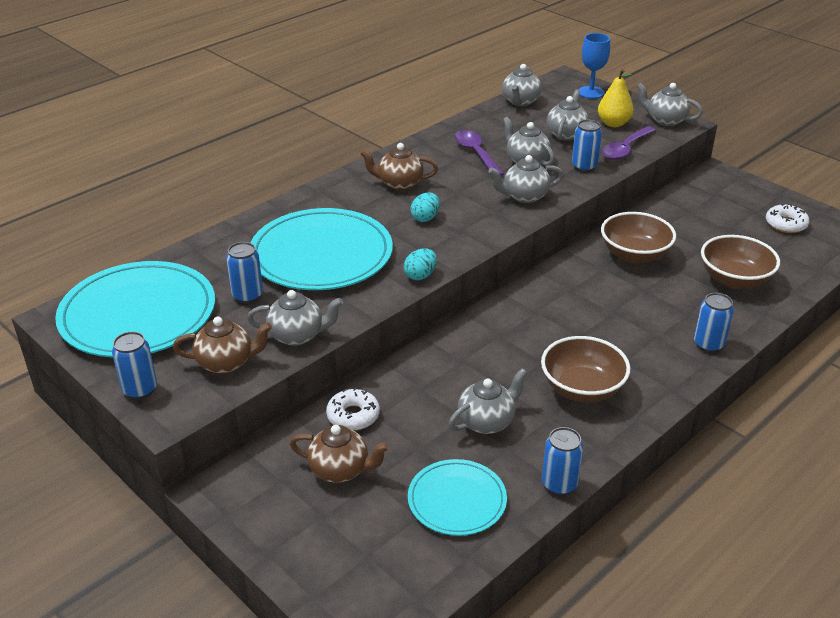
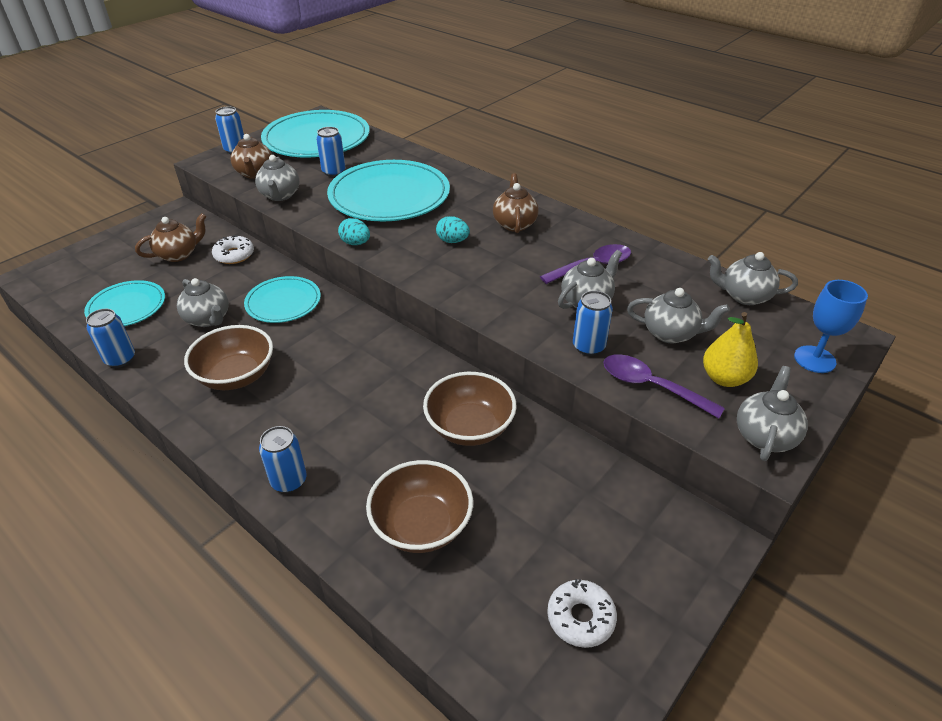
camera: 85 degrees right, 5 degrees up
(340, 470) = (178, 254): brown teapot -> brown teapot turned 135 degrees counterclockwise
(459, 366) = (283, 302): none -> turquoise plate
(524, 196) = (505, 300): grey teapot -> none

